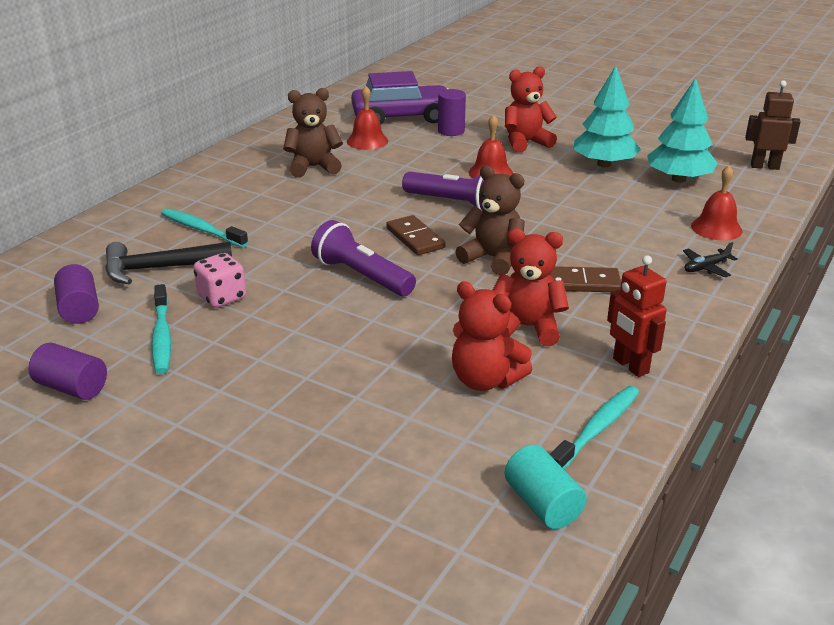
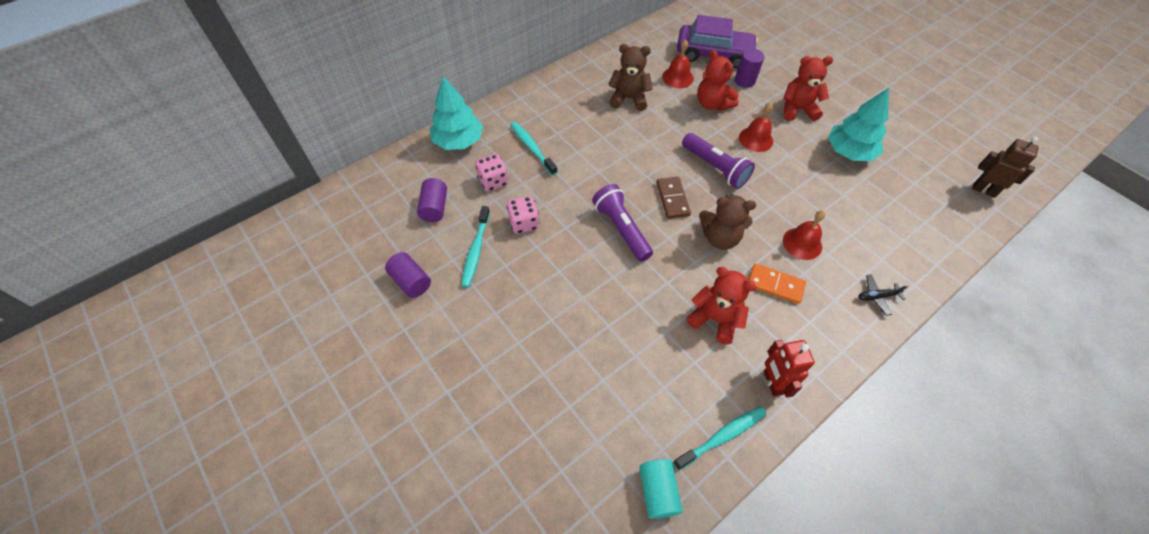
camera: 20 degrees right, 25 degrees up
(159, 269) = (493, 181): black hammer -> pink dice
(485, 380) = (665, 362): red teddy bear -> red teddy bear (712, 104)
(493, 258) = (720, 238): brown teddy bear -> brown teddy bear turned 135 degrees clockwise
(583, 283) = (775, 285): brown domino -> orange domino
(678, 179) = (902, 186): turquoise tree -> turquoise tree (458, 141)
(716, 228) = (906, 254): red bell -> red bell (802, 243)

